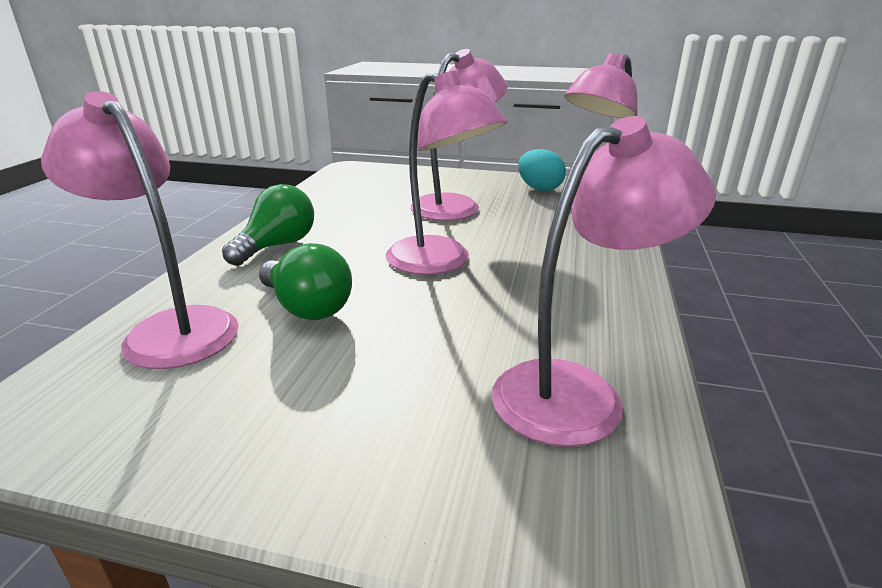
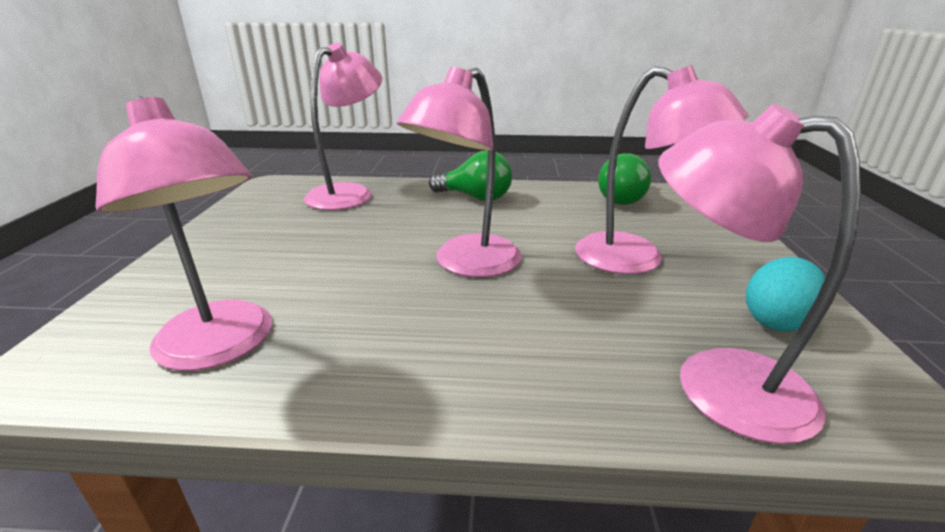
camera: 80 degrees right, 0 degrees up
(307, 307) = (374, 223): green light bulb -> green light bulb (624, 199)

